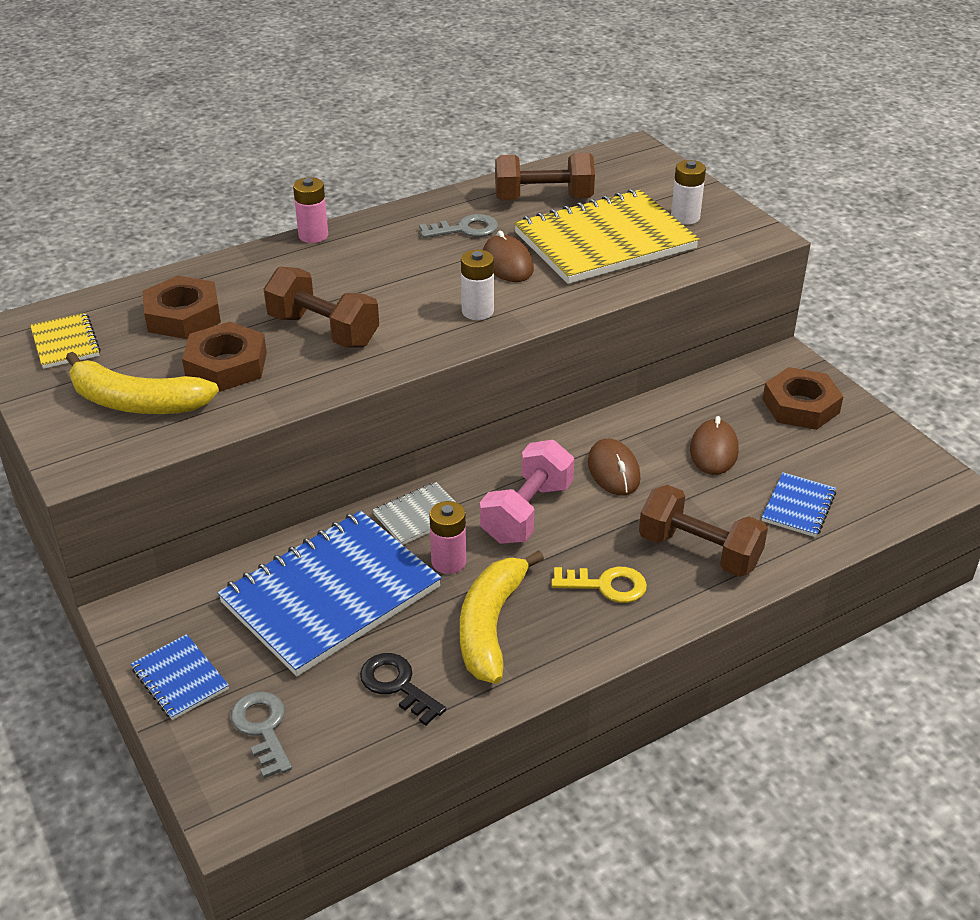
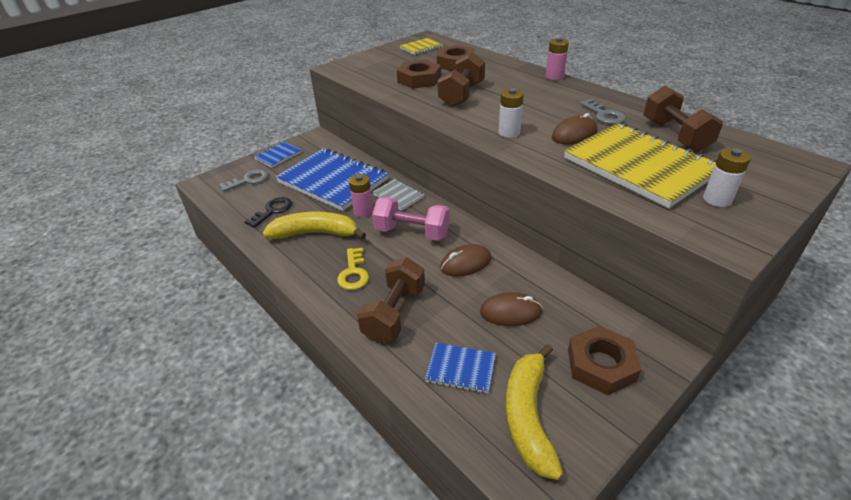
camera: 80 degrees right, 0 degrees up
(137, 402) = (382, 68): yellow banana -> yellow banana (528, 416)

